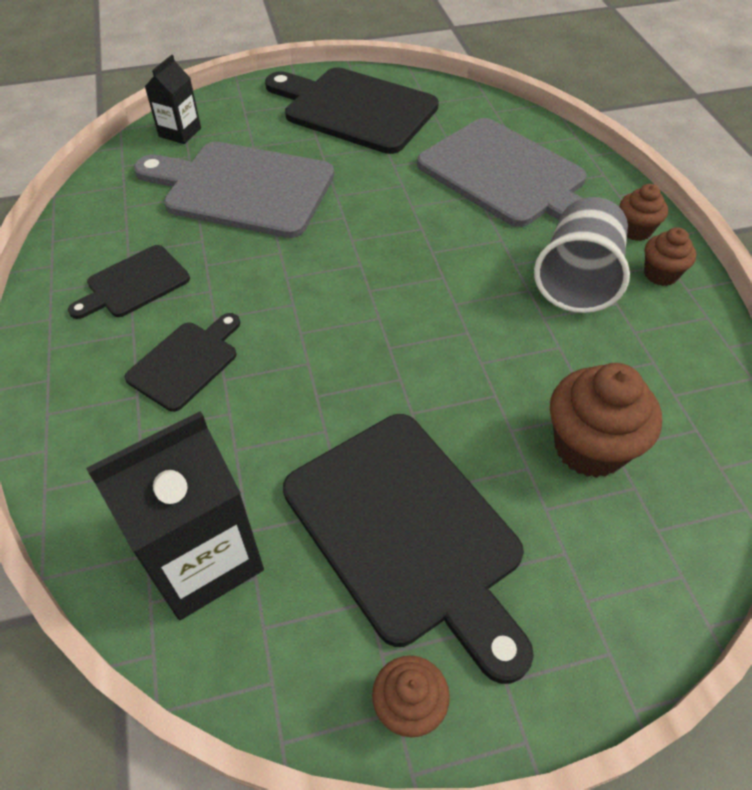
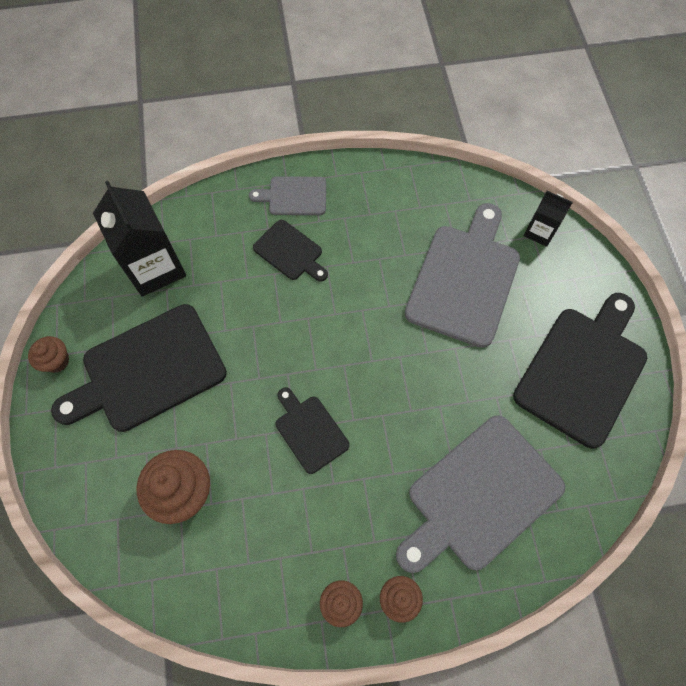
camera: 95 degrees right, 15 degrees up
(79, 367) = (294, 196): none -> grey cutting board
(134, 283) = (363, 217): black cutting board -> black cutting board (309, 431)
(577, 280) = (340, 526): grey cup -> none

